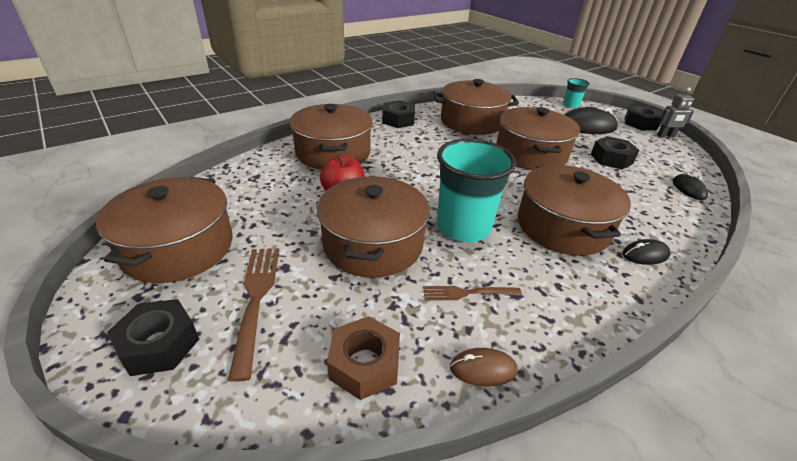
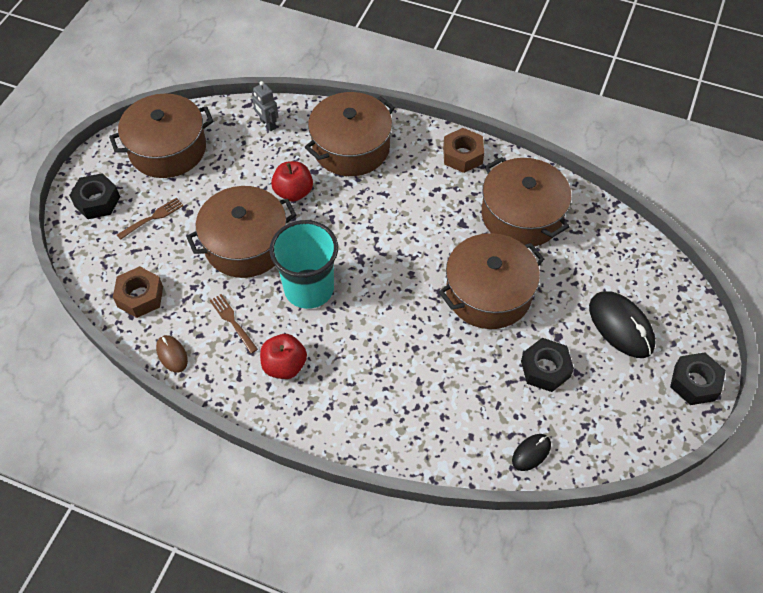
camera: 60 degrees right, 20 degrees up
(256, 299) = (152, 218): brown fork -> brown fork, size x0.62
(398, 120) = (462, 155): black nut -> brown nut
(550, 278) = (284, 366): none -> red apple
(562, 226) = (364, 356): brown pot -> none
(571, 105) = (681, 293): turquoise cup -> none
(645, 255) = (366, 426): black mouse -> none
(665, 136) = (676, 417): grey robot -> grey robot (267, 124)

